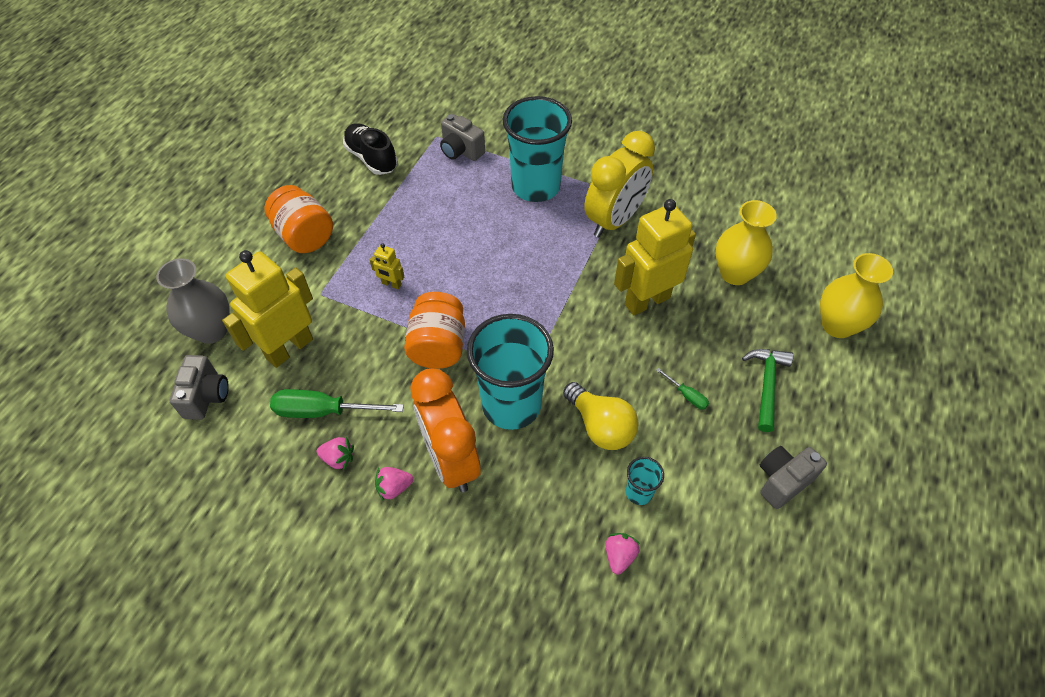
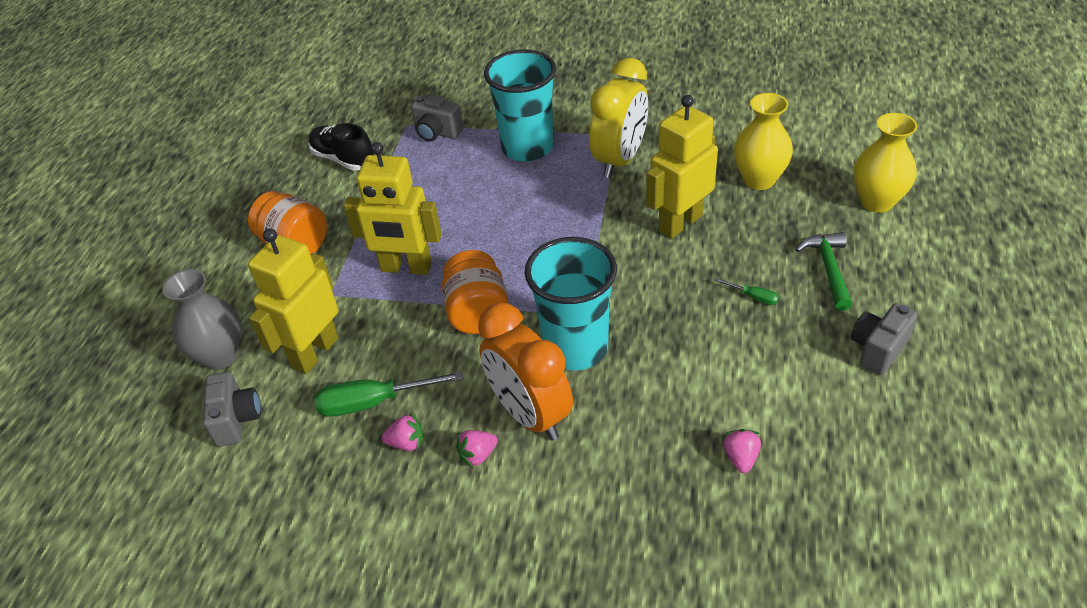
camera: 10 degrees left, 10 degrees down
(391, 284) = (406, 268): yellow robot -> yellow robot, size x2.32
(600, 426) = (676, 345): yellow light bulb -> none
(639, 492) = (738, 395): turquoise cup -> none

